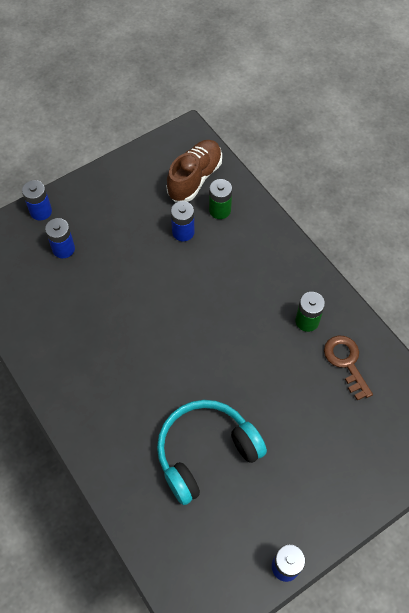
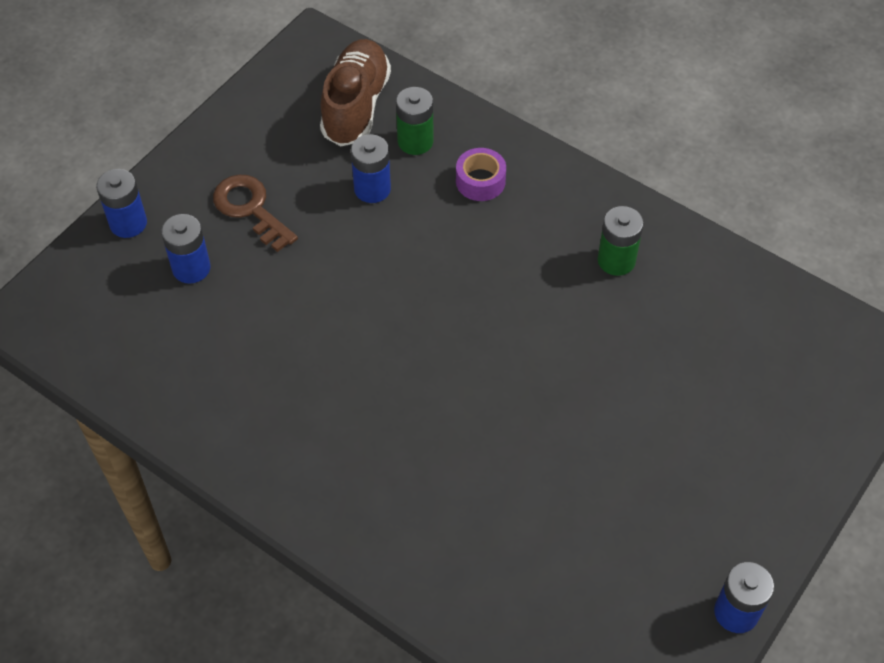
camera: 20 degrees left, 5 degrees down
(205, 452) = (547, 493): turquoise headphones -> none
(247, 246) = (480, 181): none -> purple tape
(346, 362) = (698, 300): brown key -> brown key (250, 209)

